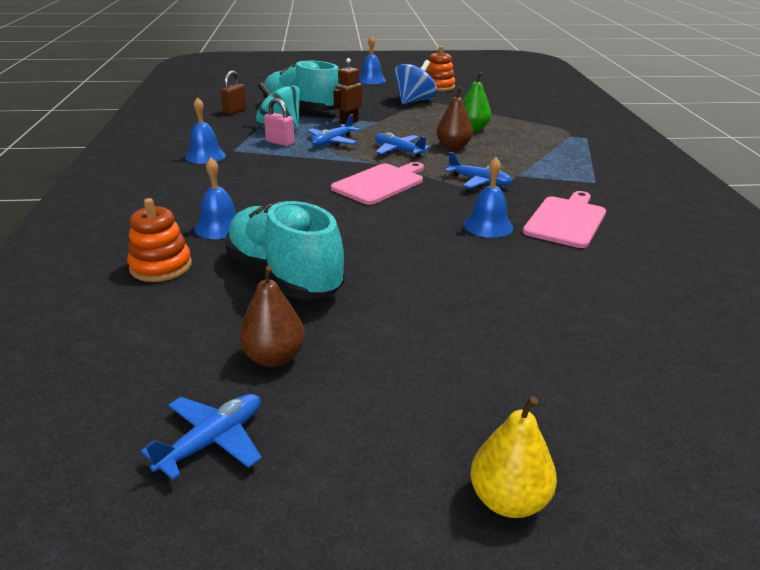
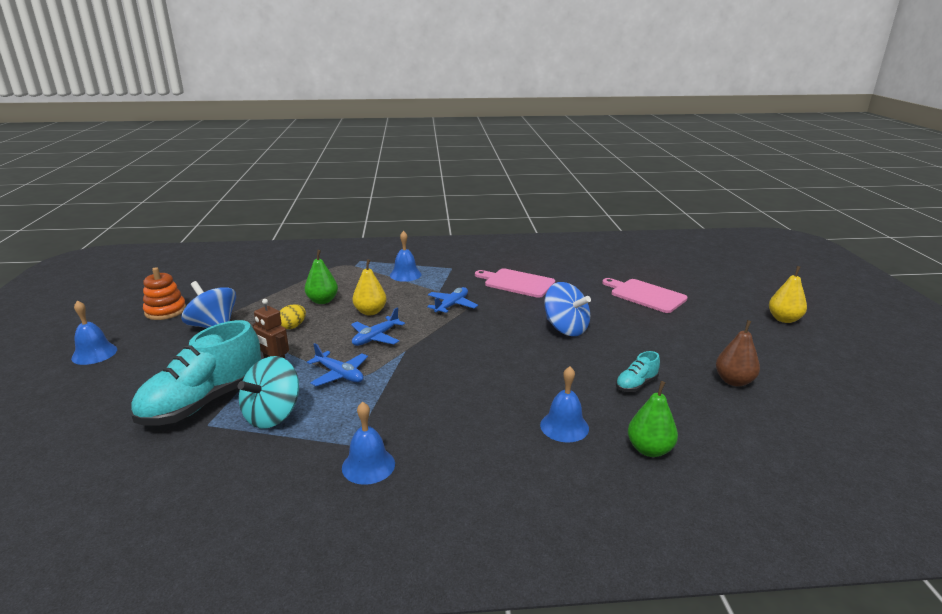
camera: 90 degrees left, 5 degrees down
(161, 266) = (649, 449): orange stacking toy -> green pear
(212, 441) = (818, 394): blue plane -> none
(235, 111) = (173, 464): brown padlock -> none
(280, 143) = (332, 410): pink padlock -> none
(284, 276) = (636, 384): turquoise shoe -> turquoise shoe, size x0.45
(380, 183) = (456, 347): pink cutting board -> pink cutting board (645, 295)
(417, 122) = (293, 326): none -> yellow egg
(429, 244) = (565, 328): none -> blue spinning top
(453, 147) = (370, 312): brown pear -> yellow pear
(488, 226) = (531, 307): blue bell -> blue bell (405, 274)

